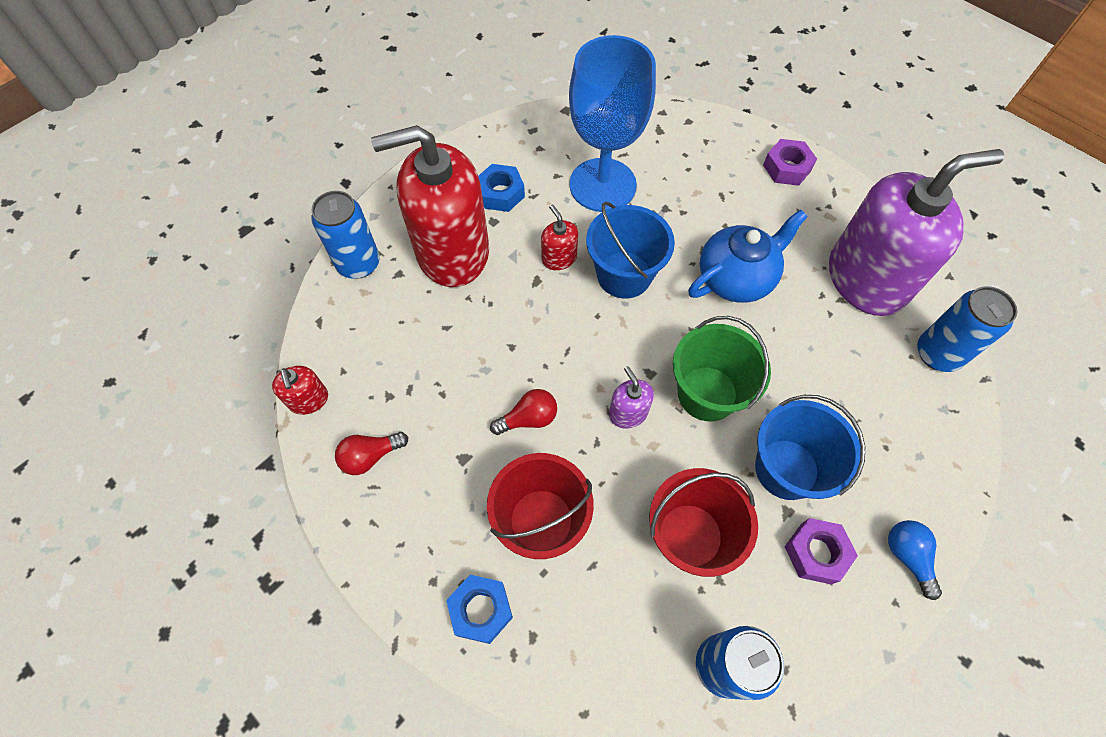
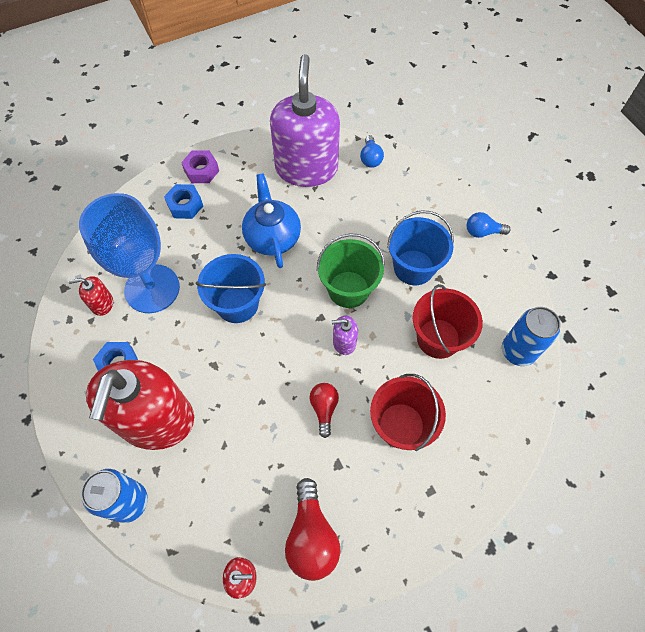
camera: 70 degrees left, 0 degrees up
(370, 456) = (311, 536): red light bulb -> red light bulb, size x1.66
(481, 610) = (449, 486): blue nut -> blue nut (185, 205)
(559, 258) = (202, 342): red soap dispenser -> red soap dispenser (102, 304)
(816, 553) = (468, 275): purple nut -> none
(937, 353) = (370, 158): blue can -> blue light bulb

